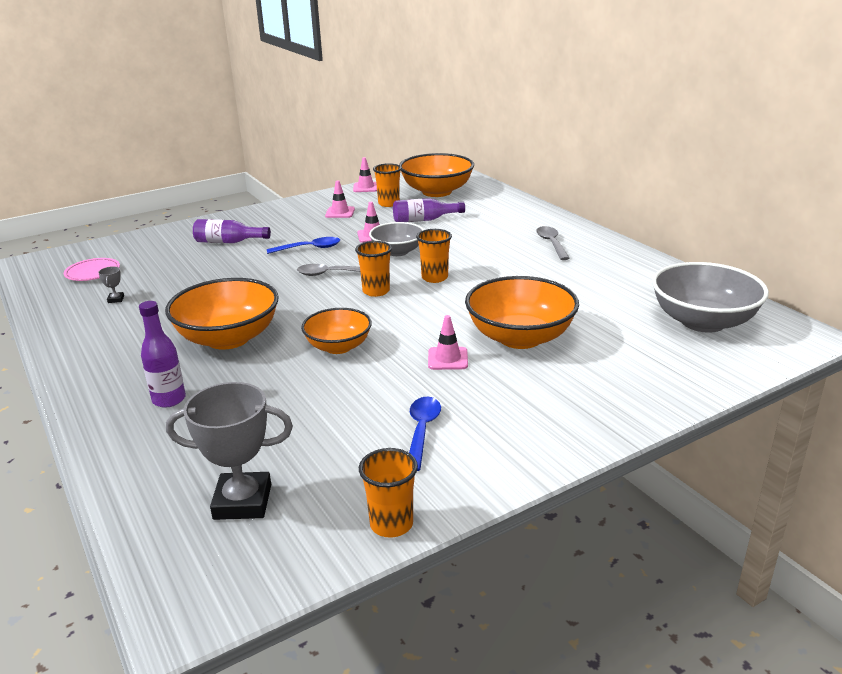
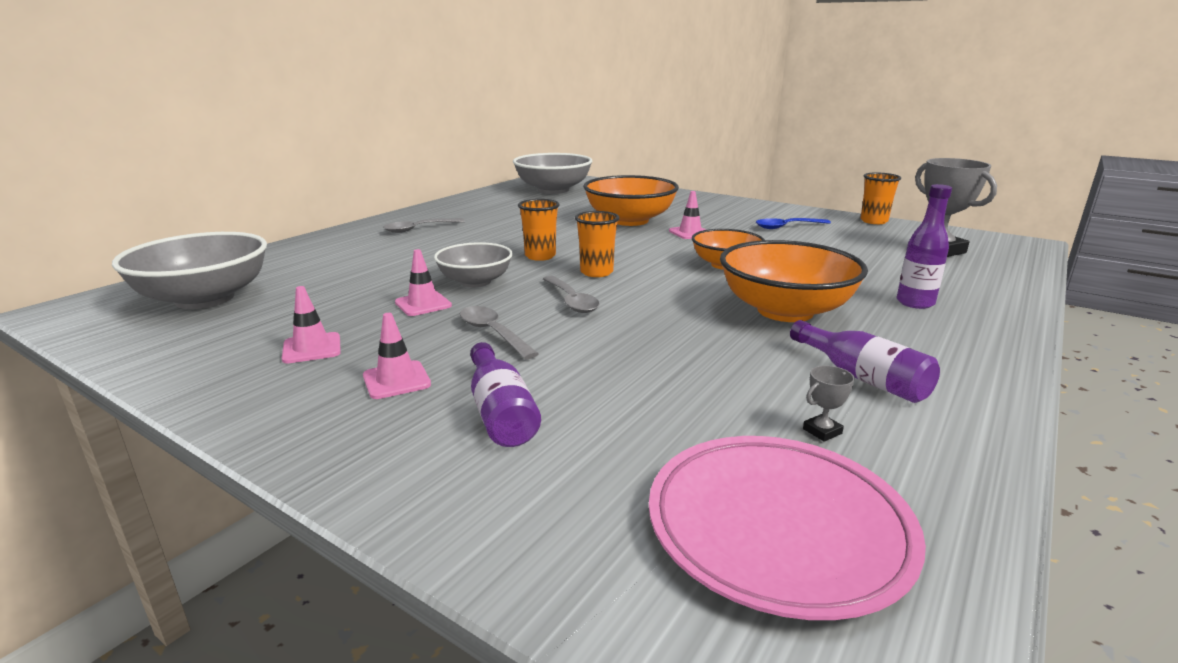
camera: 115 degrees left, 5 degrees down
(93, 273) = (777, 528): pink plate -> pink plate, size x1.83
(309, 248) = (493, 333): blue spoon -> grey spoon
(366, 187) = (147, 358): pink traffic cone -> pink traffic cone (396, 380)
(389, 203) = (263, 320): orange cup -> none
(424, 220) = (348, 286): purple bottle -> purple bottle (862, 377)
(437, 192) = (205, 299): orange bowl -> grey bowl

